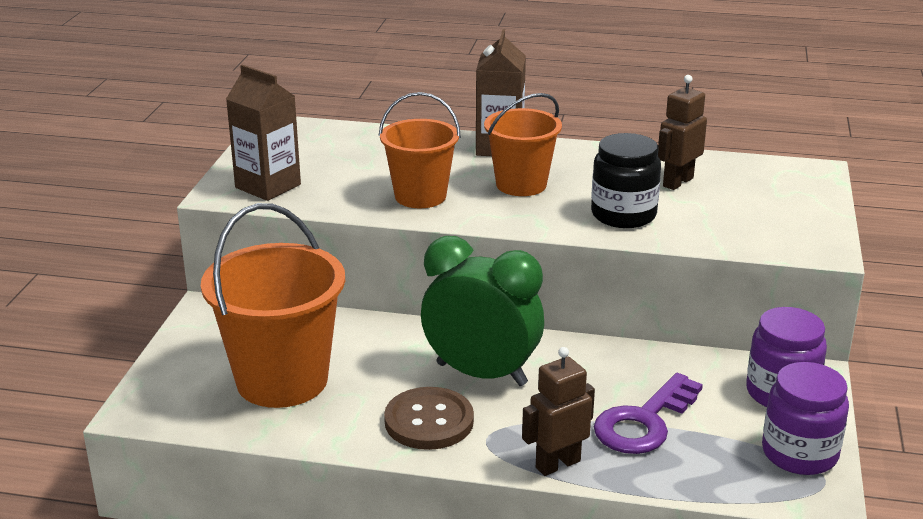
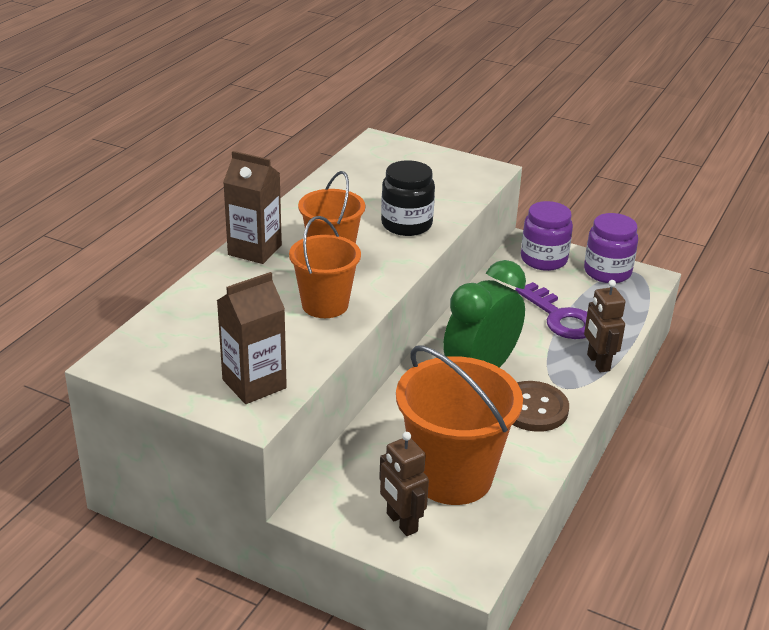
camera: 75 degrees left, 5 degrees up
(677, 182) = (366, 192): brown robot -> brown robot (401, 522)

